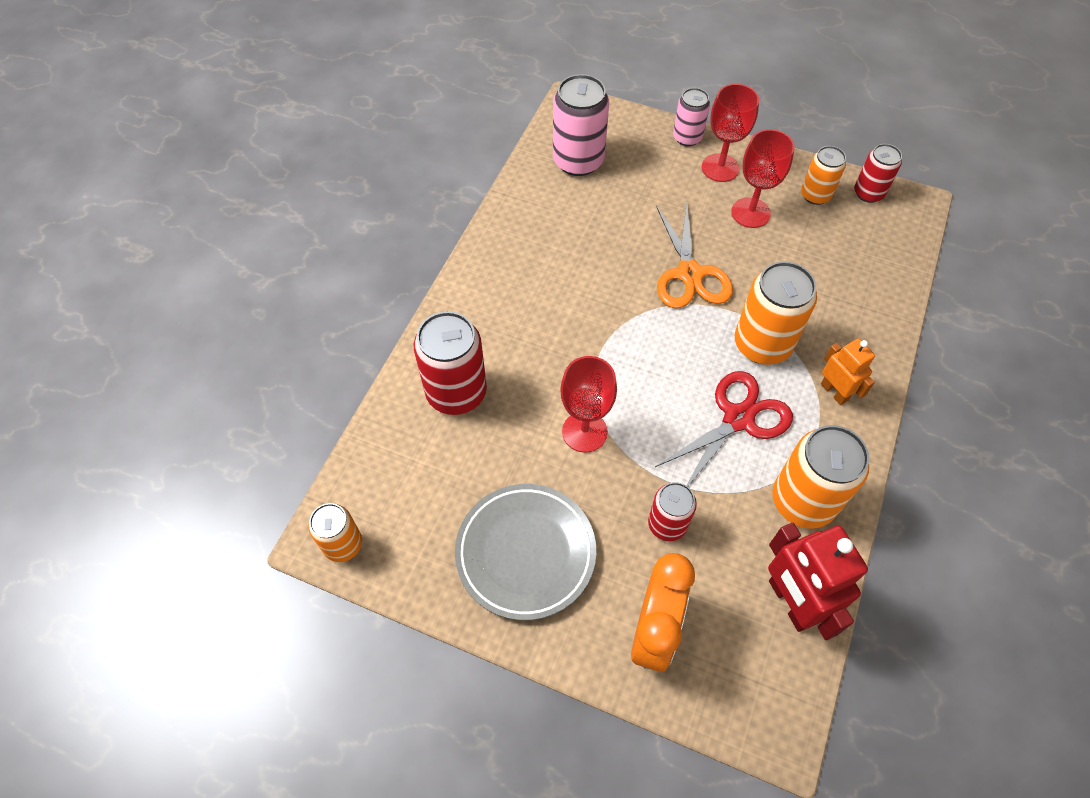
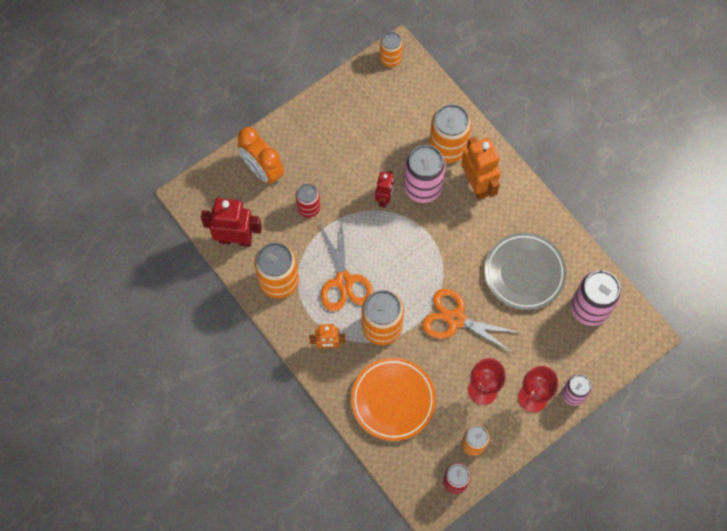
camera: 120 degrees right, 10 degrees up
(456, 392) = (447, 148): red can -> orange can
(491, 333) = (477, 184): none -> orange robot
(525, 553) = (335, 135): grey plate -> grey plate (524, 273)
(536, 393) = (422, 187): none -> pink can
(584, 432) = (384, 198): red goblet -> red robot
(738, 419) = (344, 281): red scissors -> orange scissors
(837, 289) = (393, 400): none -> orange plate

